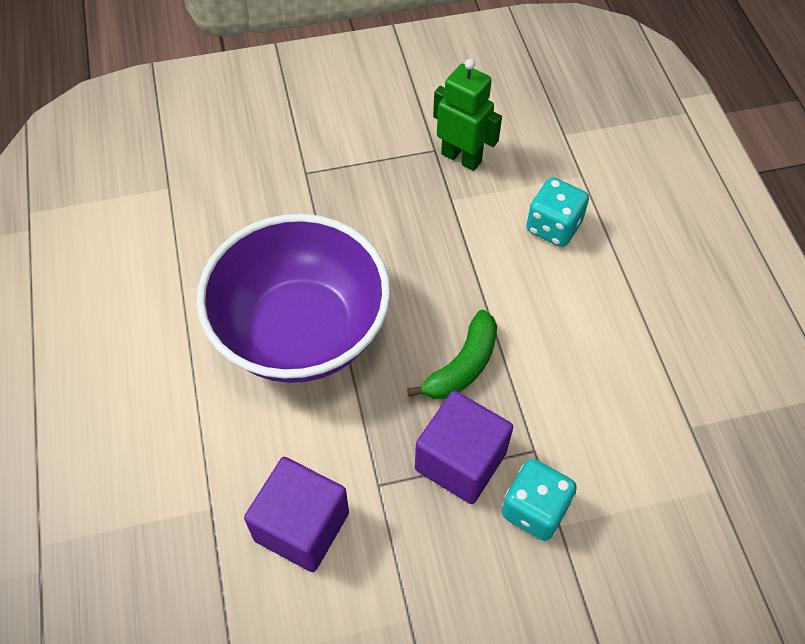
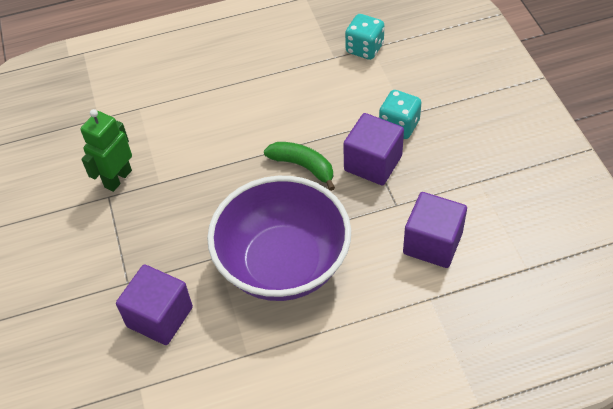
camera: 90 degrees left, 5 degrees down
(252, 203) = (160, 317): none -> purple cube
(553, 227) = (185, 122): turquoise dice -> turquoise dice (364, 49)

